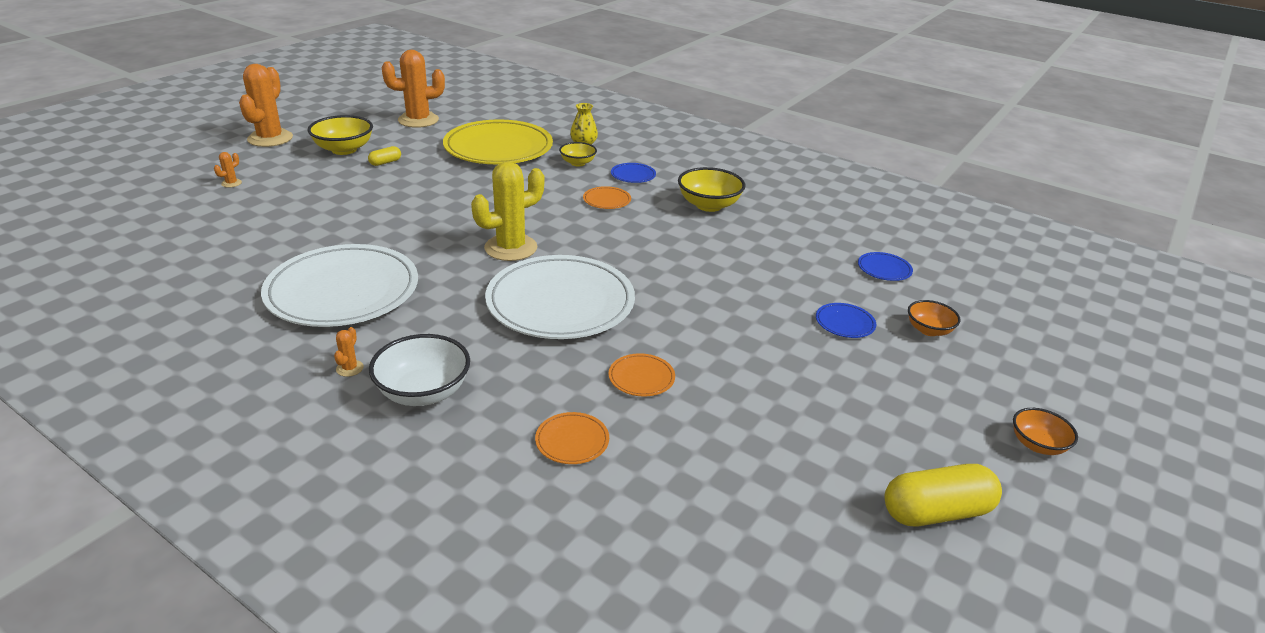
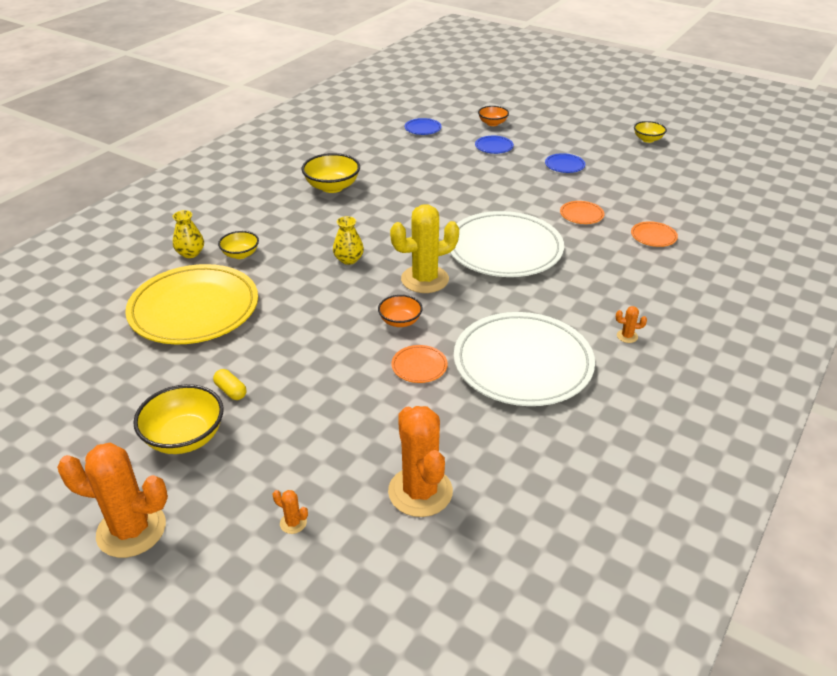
camera: 90 degrees left, 5 degrees up
(418, 120) = (88, 387): orange cactus -> orange cactus (420, 491)
(423, 392) = (637, 297): white bowl -> none
(511, 248) = (425, 279): yellow cactus -> yellow cactus turned 75 degrees counterclockwise
(558, 210) = (349, 259): none -> yellow vase
(607, 200) = (326, 235): orange plate -> orange plate (419, 366)
(633, 175) = (271, 223): blue plate -> blue plate (564, 165)
(936, 512) = (647, 139): yellow capsule -> yellow bowl
(1037, 445) = (585, 110): orange bowl -> orange bowl (400, 321)

